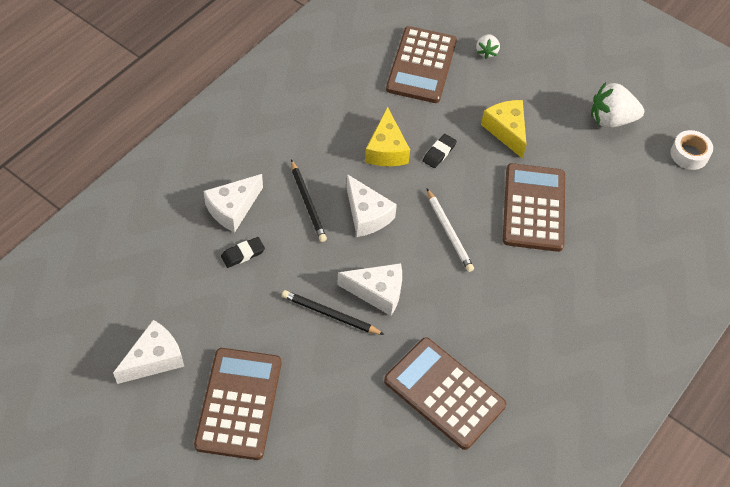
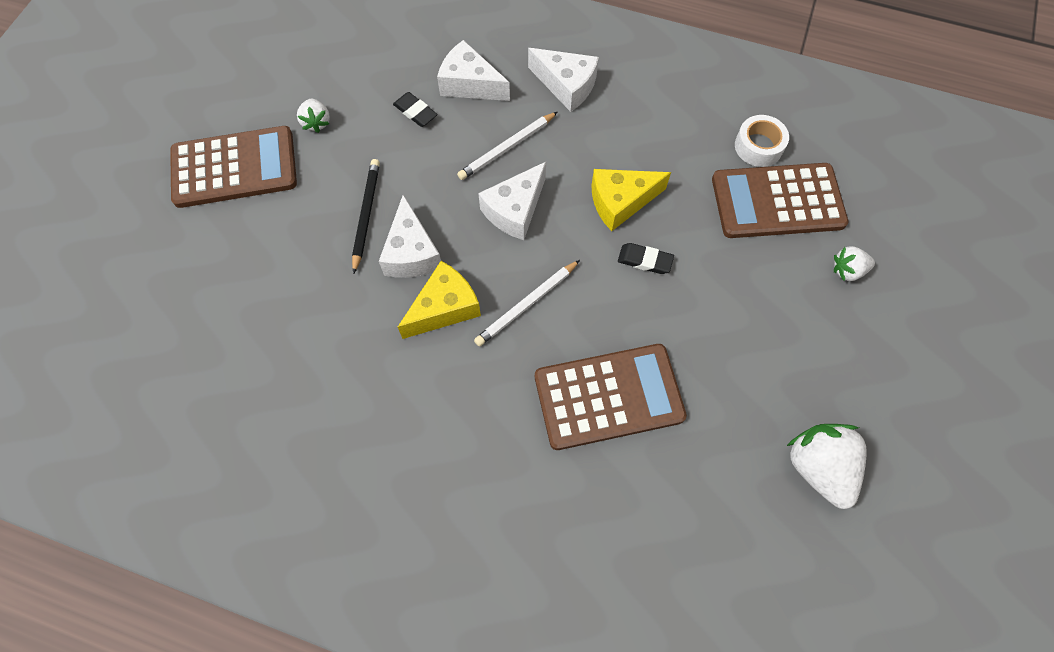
camera: 75 degrees right, 10 degrees up
(154, 359) = (266, 83): white cheese -> white cheese (566, 85)
(219, 329) = (316, 122): none -> white strawberry
(307, 202) = (507, 148): black pencil -> white pencil
(444, 393) = (297, 360): brown calculator -> none
(506, 131) = (722, 330): yellow cheese -> yellow cheese (444, 308)
(689, 154) = (814, 604): white tape -> white tape (758, 146)

